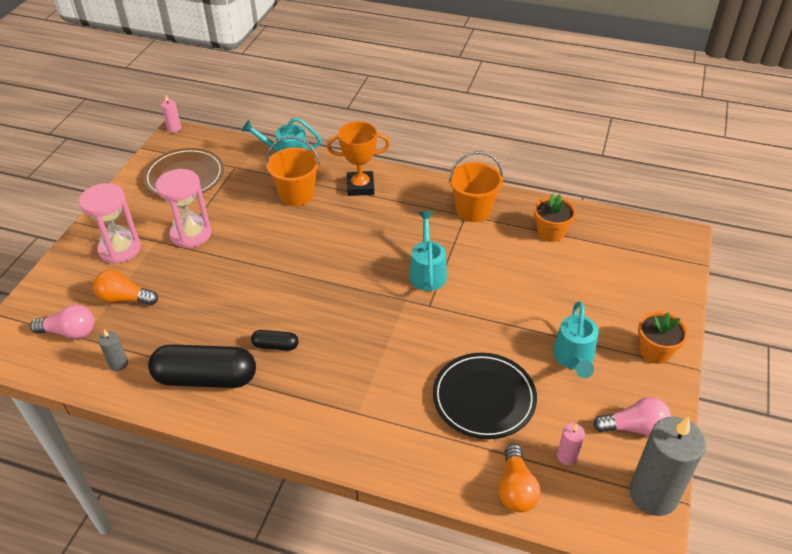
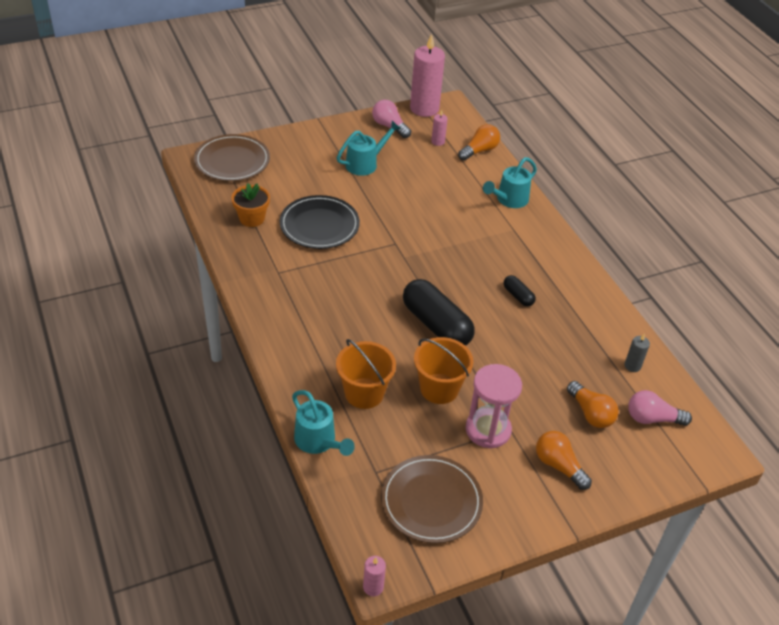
camera: 135 degrees left, 0 degrees up
(70, 332) = (652, 418): pink light bulb -> pink light bulb turned 45 degrees counterclockwise
(120, 249) = (559, 466): pink hourglass -> orange light bulb
(206, 378) = (582, 312): black capsule -> black capsule (436, 325)
(360, 187) = (308, 356): orange trophy -> none
(427, 271) = (364, 260): turquoise watering can -> turquoise watering can (509, 200)
(473, 210) = (268, 270): orange bucket -> orange bucket (439, 388)
(484, 398) = (439, 185): black plate -> black plate (319, 225)
(653, 494) = (424, 108): grey candle -> pink candle
(654, 260) = (232, 161): none -> brown plate
(655, 351) = (322, 136): orange flower pot -> none

